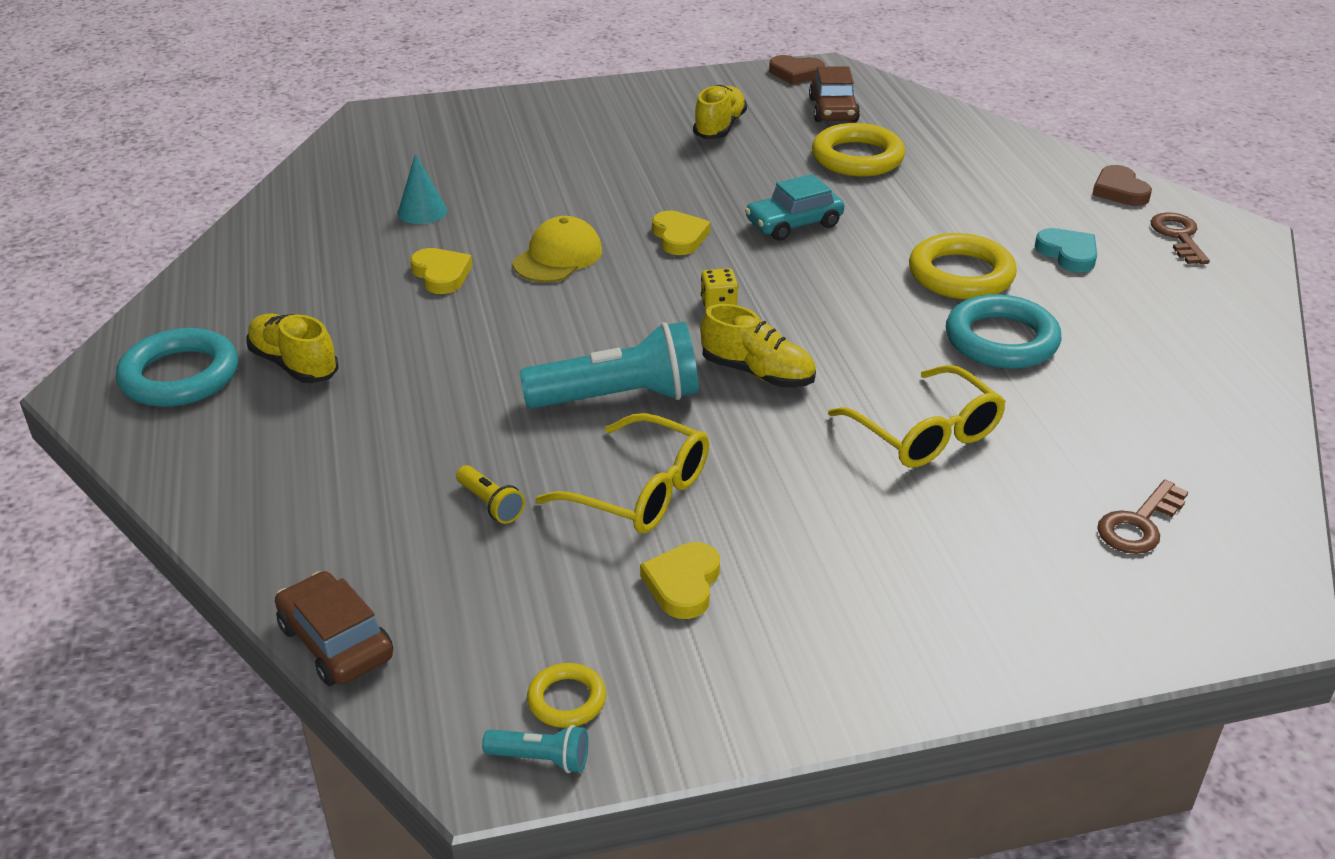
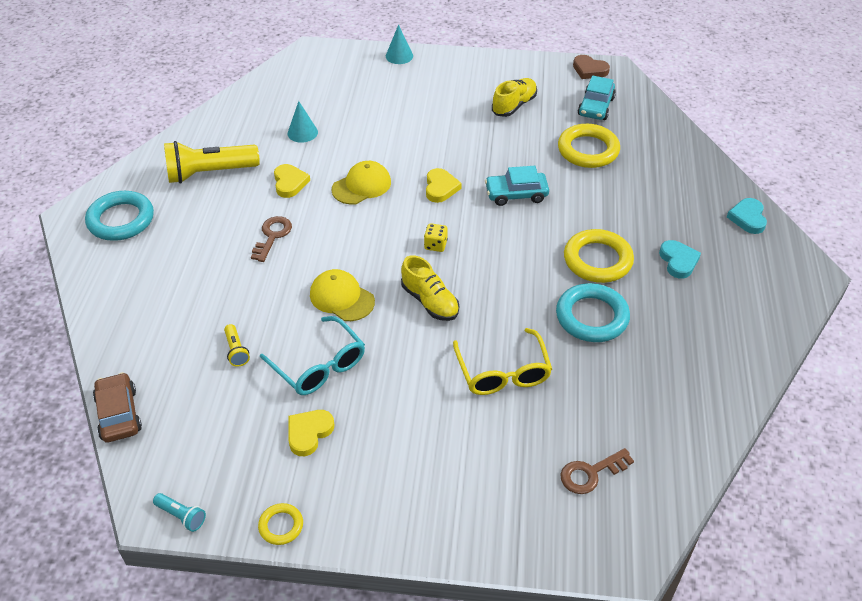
camera: 20 degrees right, 10 degrees up
(294, 364) = (181, 227): yellow shoe -> none
(300, 287) = (210, 173): none -> yellow flashlight
(513, 100) = (399, 56): none -> turquoise cone
(567, 700) = (212, 485): yellow ring -> yellow ring (281, 526)
(618, 398) = (342, 298): turquoise flashlight -> yellow cap
(641, 492) = (319, 366): yellow glasses -> turquoise glasses
(833, 110) = (596, 107): brown car -> turquoise car
(1119, 191) = (747, 218): brown heart -> turquoise heart
(1178, 236) = (763, 265): brown key -> brown key (272, 236)

